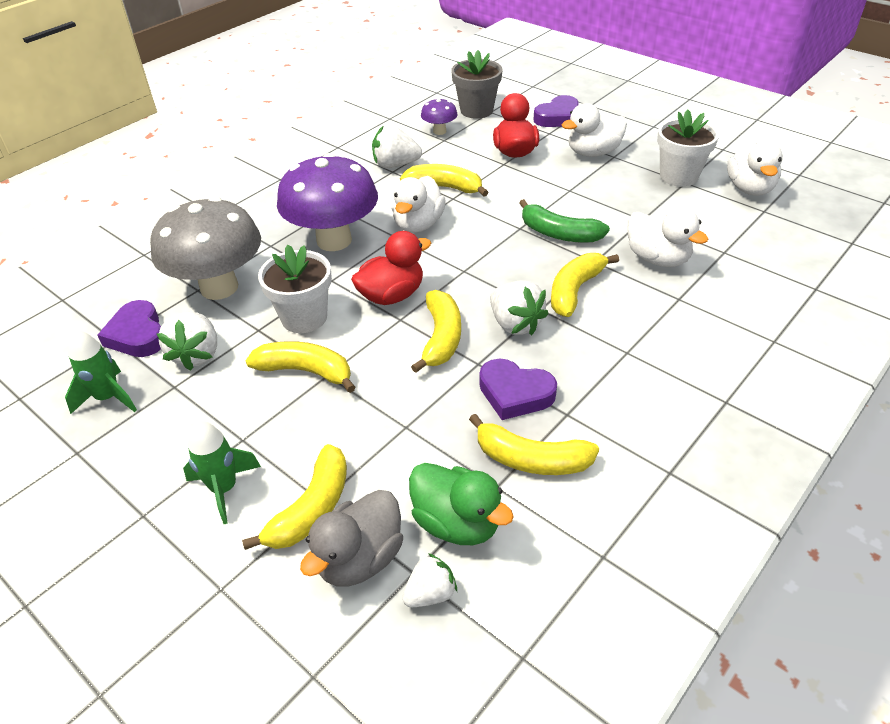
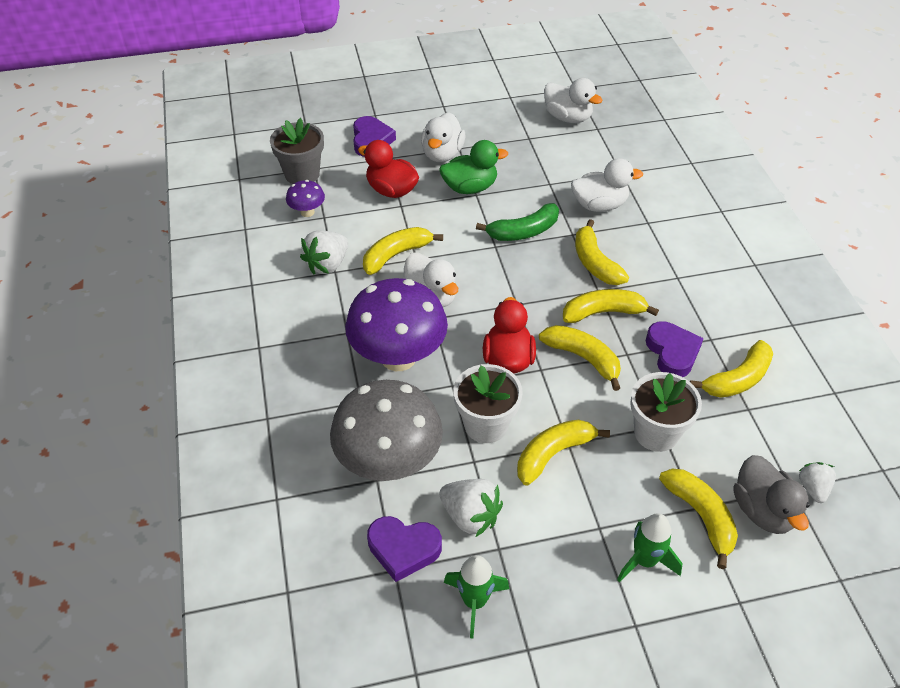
camera: 55 degrees left, 5 degrees up
(457, 523) = (765, 445): green duck -> green duck (470, 187)
(515, 324) = (603, 312): white strawberry -> yellow banana
(515, 393) = (672, 352): purple heart -> purple heart turned 75 degrees counterclockwise
(679, 176) = (519, 136): white flower pot -> white flower pot (656, 433)

